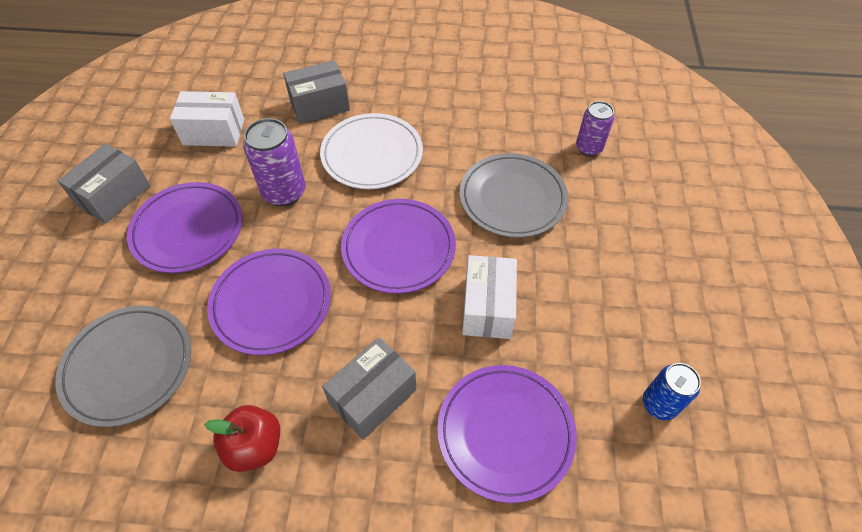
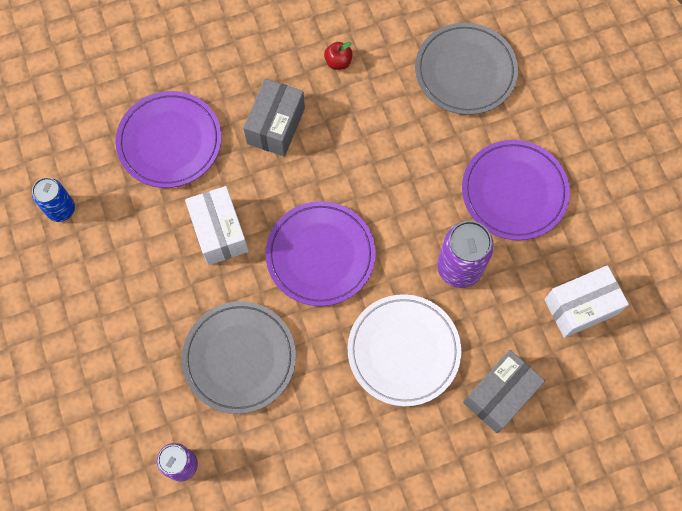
camera: 155 degrees right, 15 degrees up
(114, 195) = (608, 195): grey box -> none
(254, 446) = (338, 62): red apple -> red apple, size x0.61
(271, 303) = (396, 160): purple plate -> none

